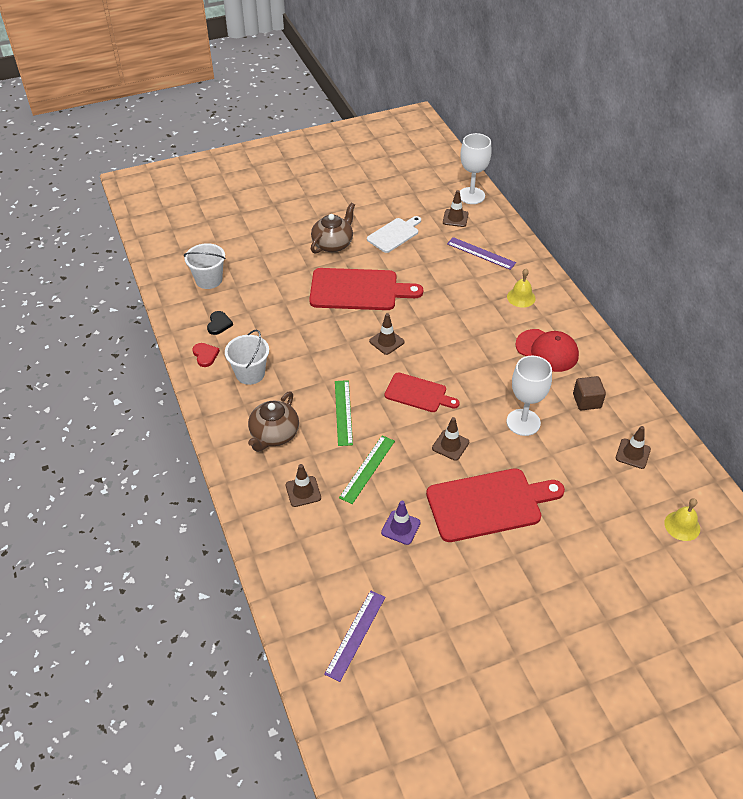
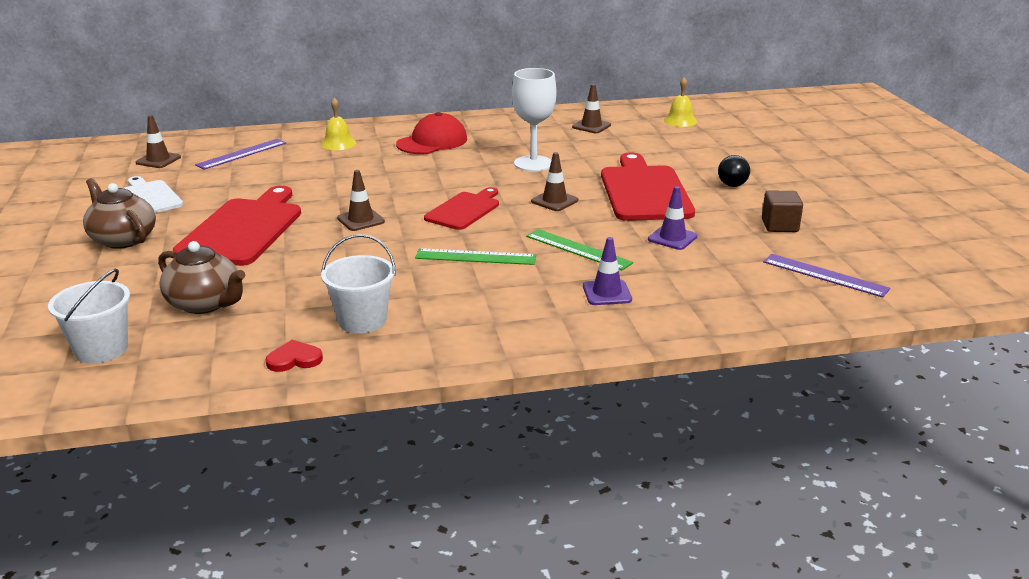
camera: 80 degrees left, 20 degrees down
(219, 324) = (226, 343): black heart -> none
(274, 434) = (497, 308): brown teapot -> brown teapot (205, 304)
(303, 491) = (607, 293): brown traffic cone -> purple traffic cone
(471, 196) = (124, 147): white goblet -> none
(530, 570) = (731, 182): none -> black light bulb
(587, 401) = (515, 134): brown cube -> brown cube (779, 226)

